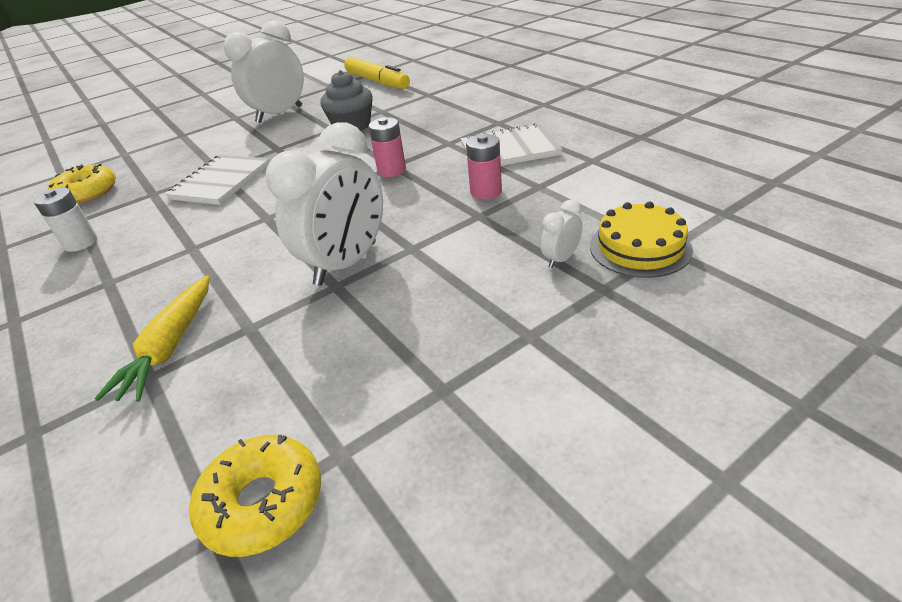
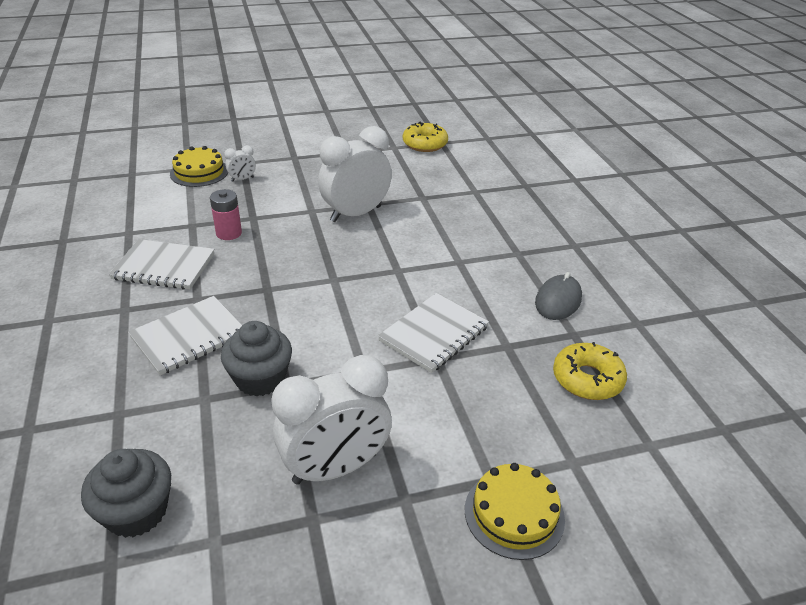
camera: 165 degrees left, 0 degrees up
(81, 243) = (558, 300): white battery -> grey mouse
(170, 129) = (514, 514): none -> yellow cake
(170, 347) = (466, 201): yellow carrot -> none
(377, 81) = (136, 511): yellow marker -> grey cupcake
(392, 170) = (273, 283): pink battery -> none
(426, 126) = (189, 337): none -> white notebook

